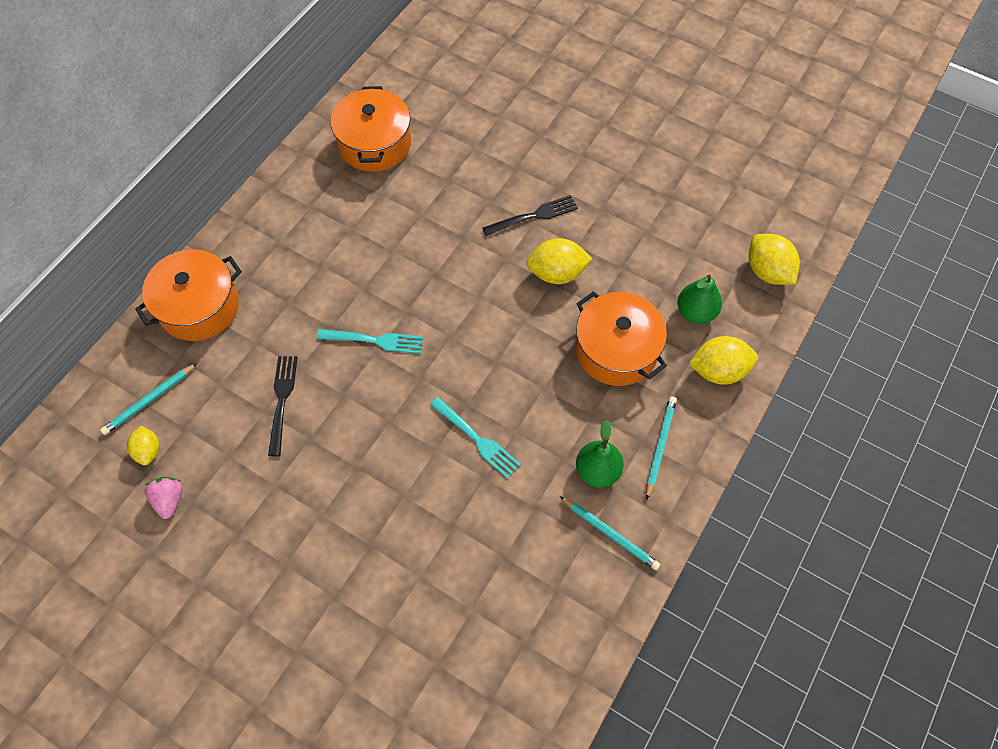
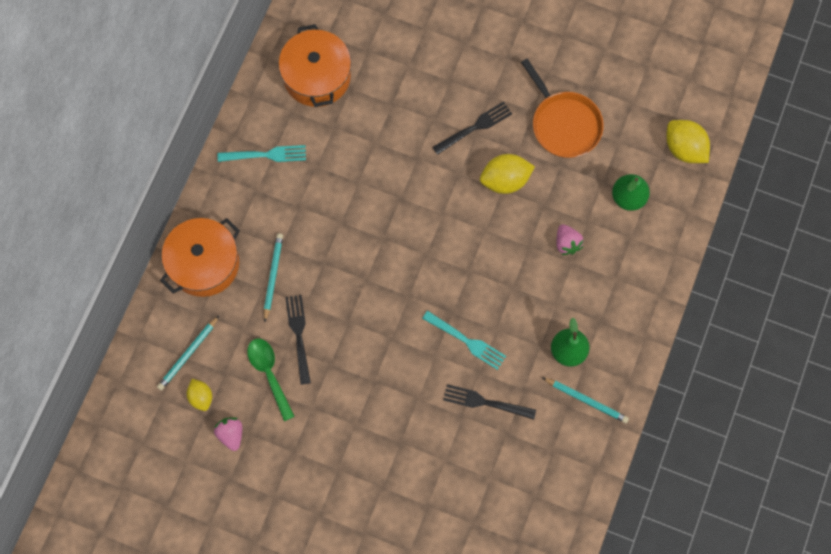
camera: 10 degrees left, 10 degrees up
(235, 438) = (269, 374): none -> green spoon
(374, 340) = (363, 269): turquoise fork -> turquoise fork (266, 155)
(484, 514) = (485, 402): none -> black fork
(616, 350) = (567, 243): orange pot -> pink strawberry
(634, 227) = (564, 124): none -> orange pan
(660, 446) = (615, 321): turquoise pencil -> turquoise pencil (273, 276)
(718, 370) = (654, 247): yellow lemon -> none

